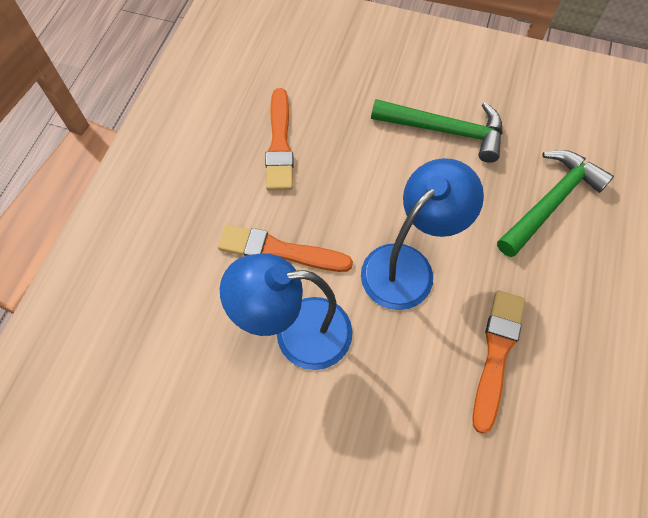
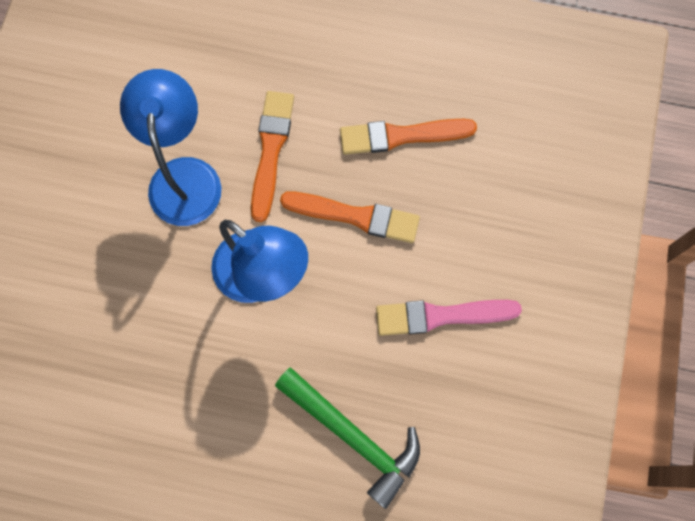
camera: 85 degrees right, 10 degrees up
(444, 130) = (441, 316): green hammer -> pink brush
(496, 354) = (170, 366): orange brush -> orange brush (355, 216)

